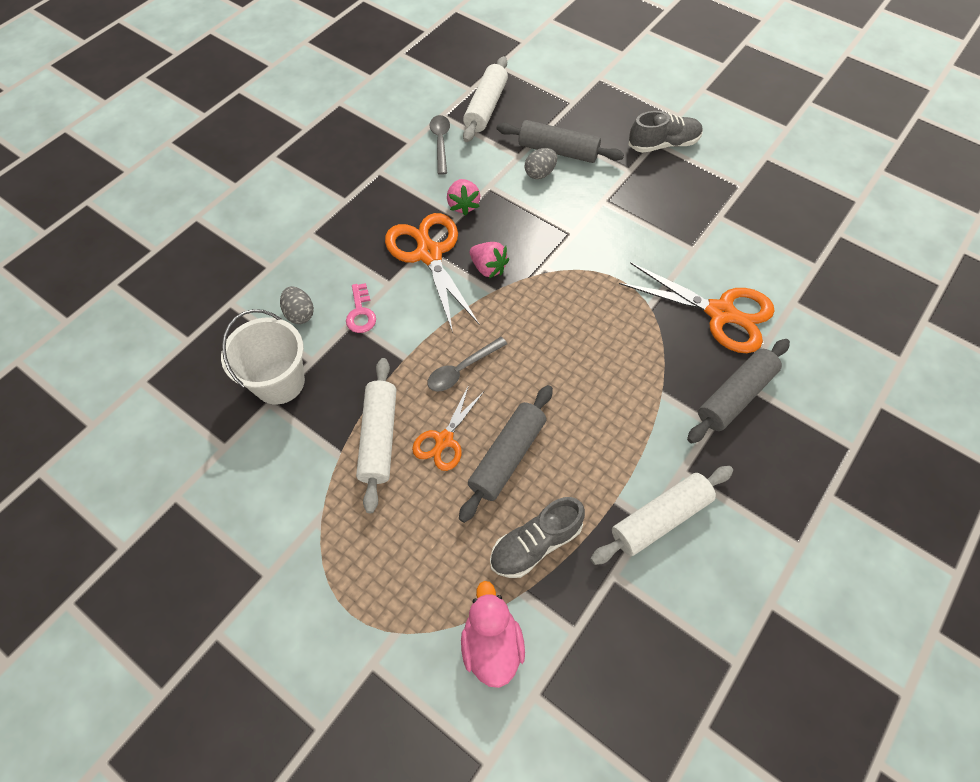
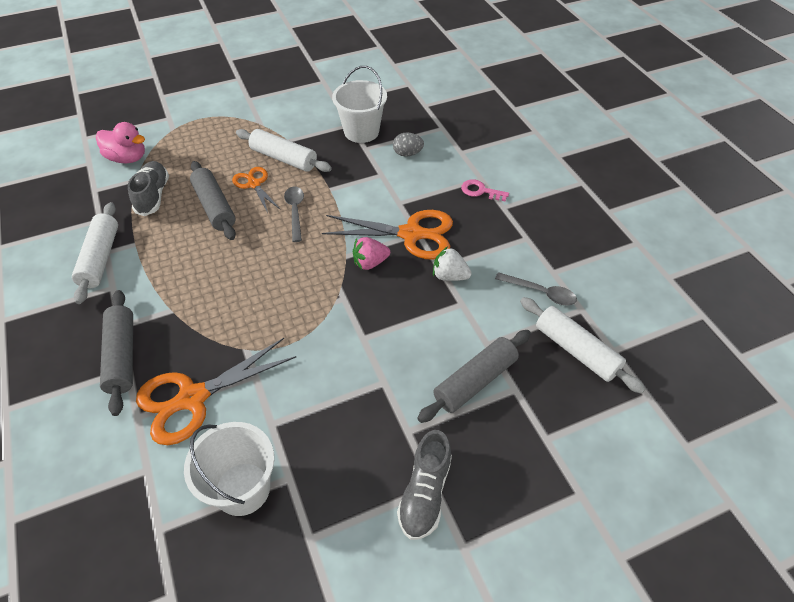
camera: 120 degrees right, 10 degrees down
(361, 313) = (385, 181): pink key -> pink key (480, 191)
(463, 205) = (449, 276): pink strawberry -> white strawberry
(540, 173) = (453, 350): grey egg -> none
(749, 237) = (242, 488): none -> white bucket

